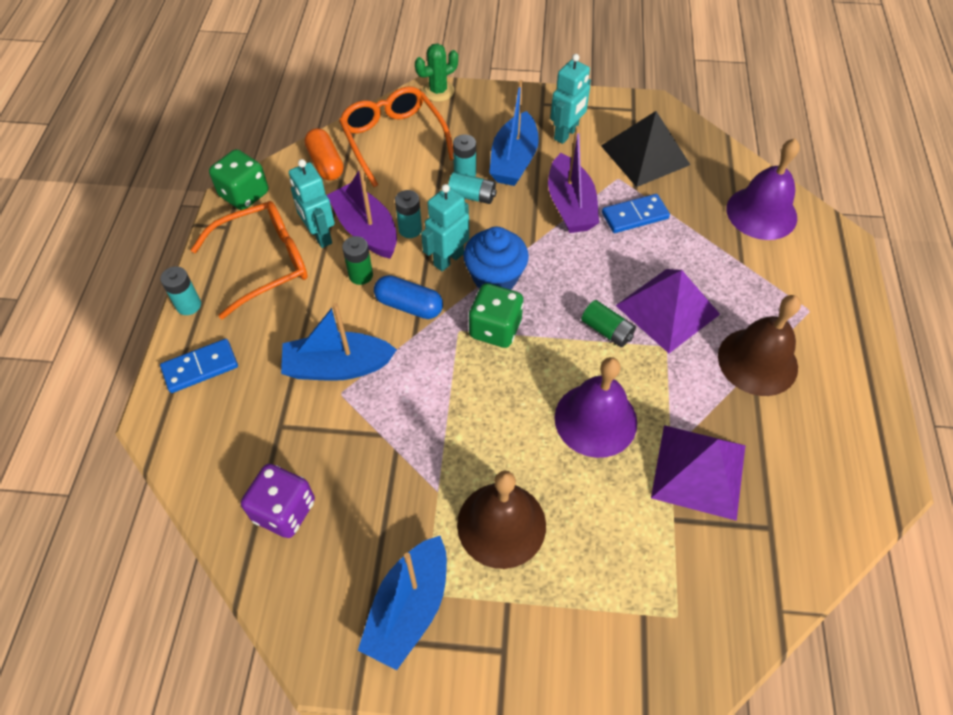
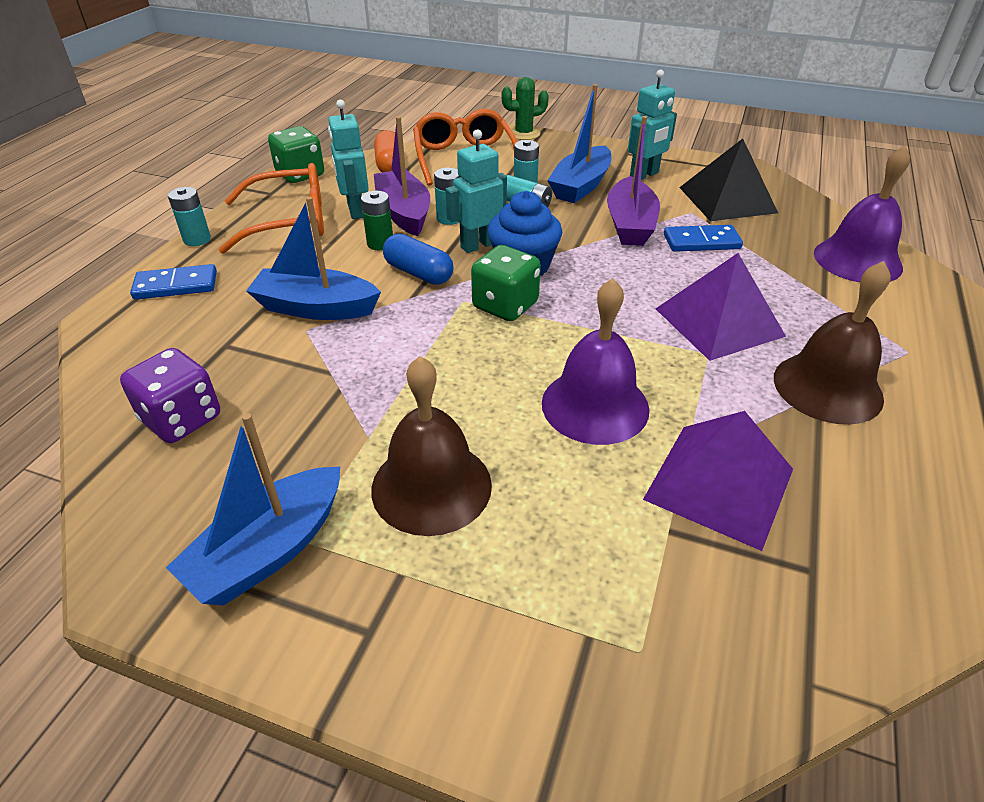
camera: 15 degrees right, 15 degrees down
(607, 330) = (637, 328): green battery -> none

